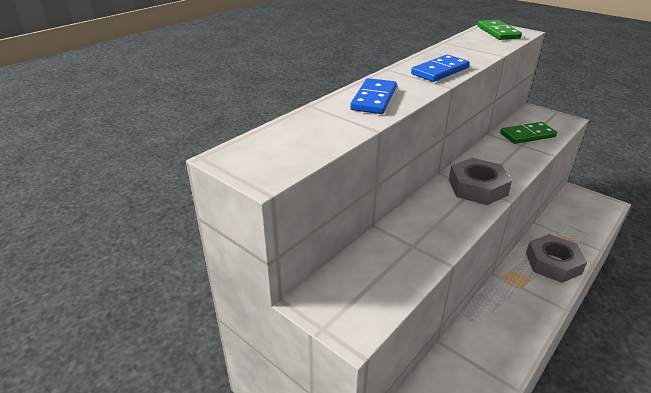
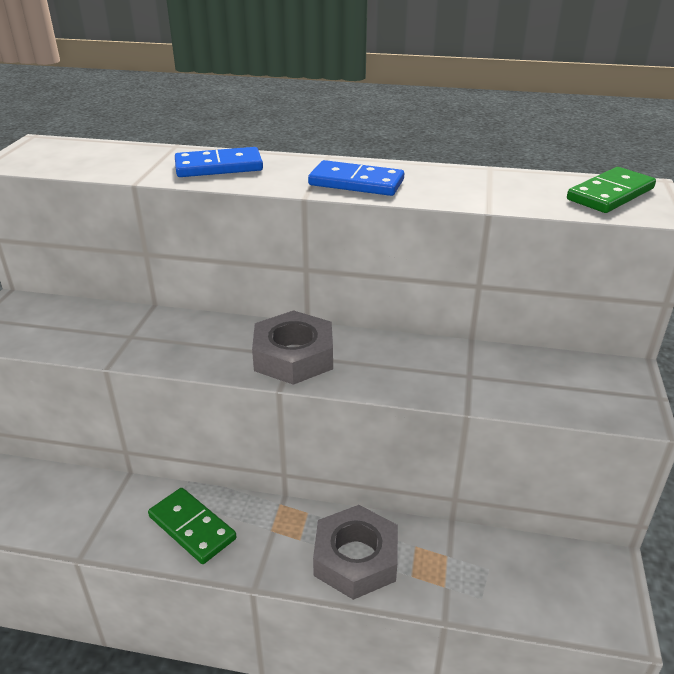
camera: 60 degrees right, 0 degrees up
(527, 135) = (510, 376): green domino -> green domino (192, 528)

